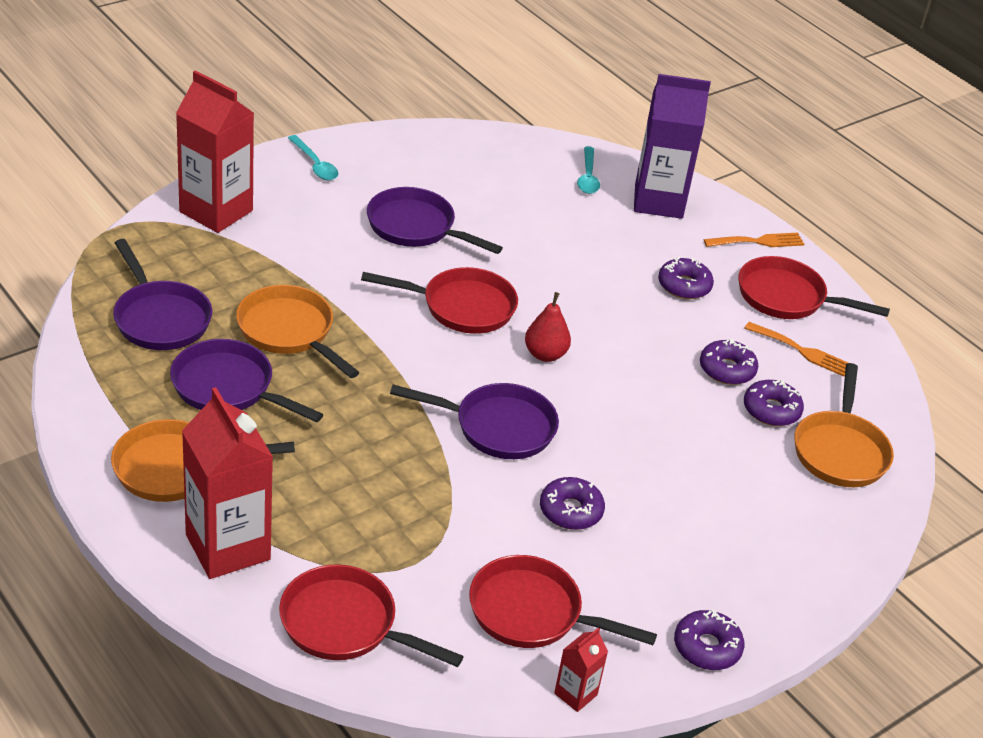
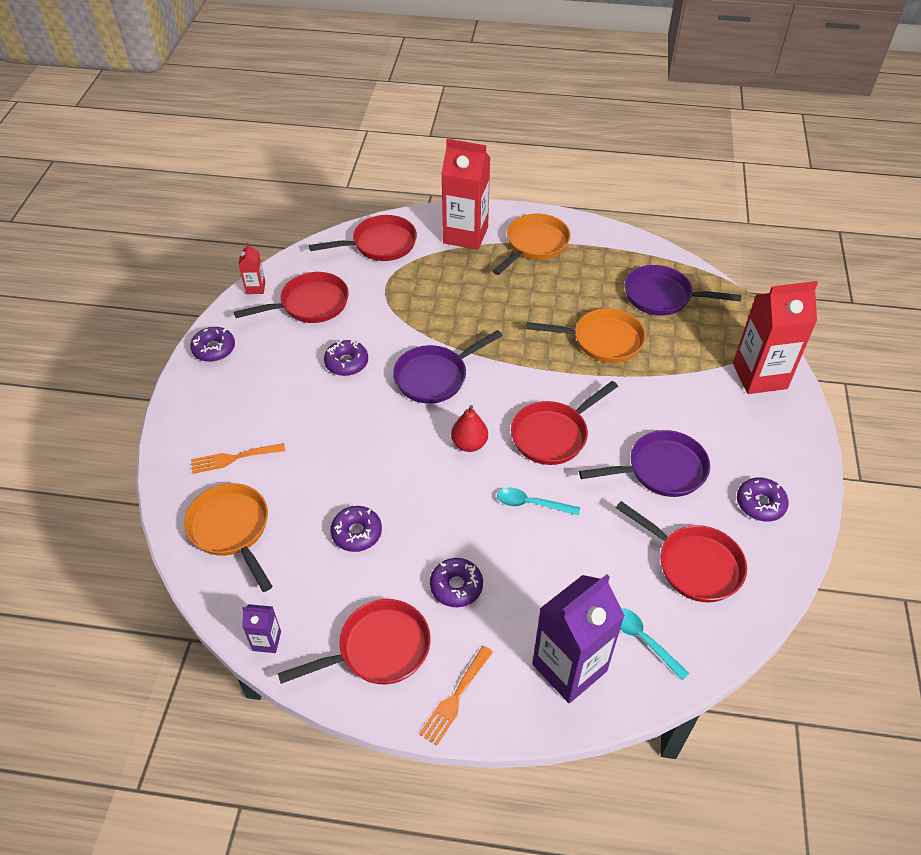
camera: 140 degrees right, 10 degrees up
(228, 388) = (576, 292): purple pan -> none
(315, 164) = (786, 462): turquoise spoon -> turquoise spoon (531, 504)
(489, 177) = (693, 564): none -> red pan
(771, 410) = (300, 524): purple donut -> purple donut (760, 504)
(802, 351) = (323, 599): orange fork -> orange fork (233, 458)
(873, 359) = (266, 641): none -> purple carton

